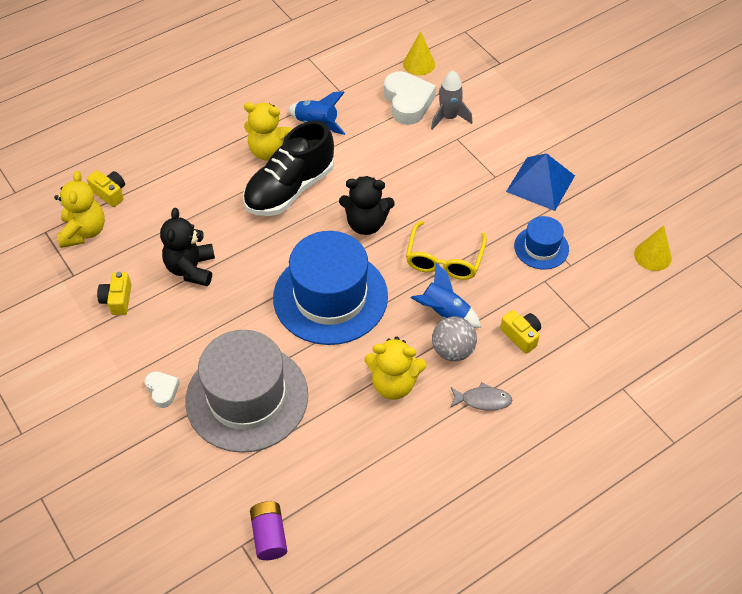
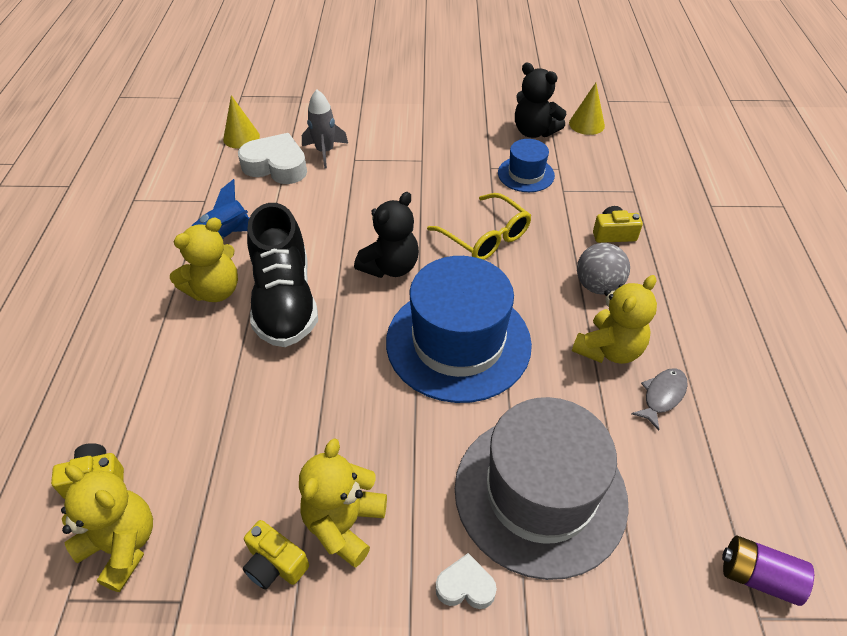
camera: 55 degrees left, 5 degrees down
(160, 315) = (344, 524): none -> yellow teddy bear
(191, 269) = (304, 450): black teddy bear -> black teddy bear (534, 131)
(444, 313) = (548, 269): blue rocket -> none
(483, 400) = (671, 295): grey fish -> grey fish (662, 396)
(540, 183) = (456, 140): blue pyramid -> none

